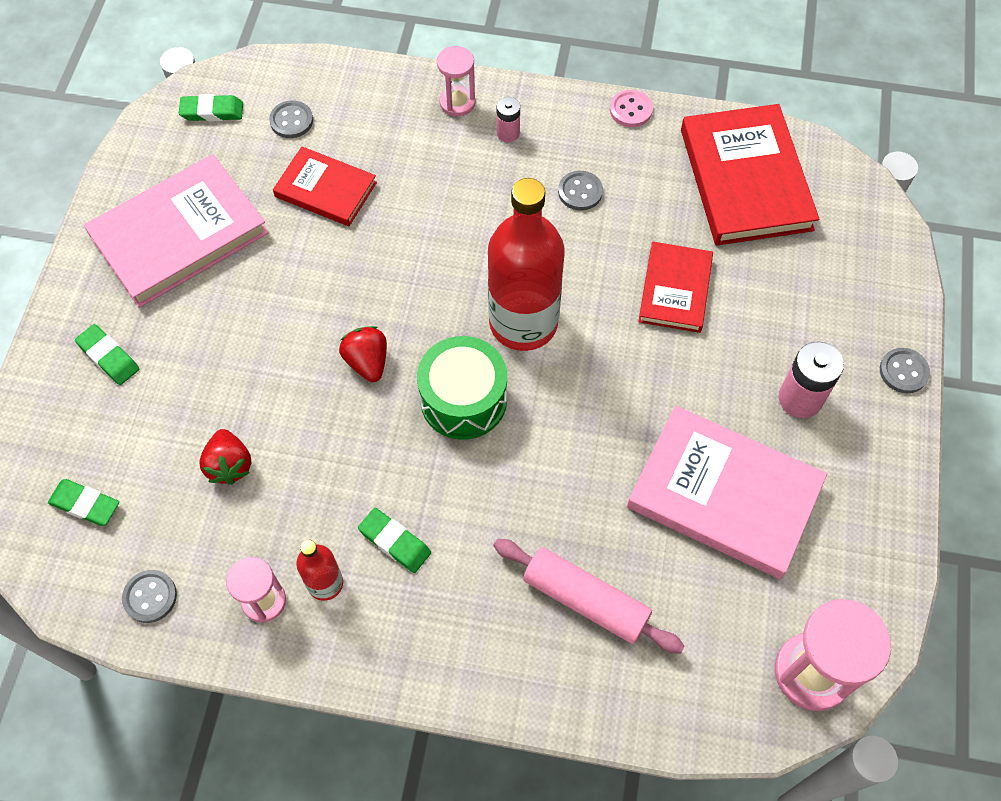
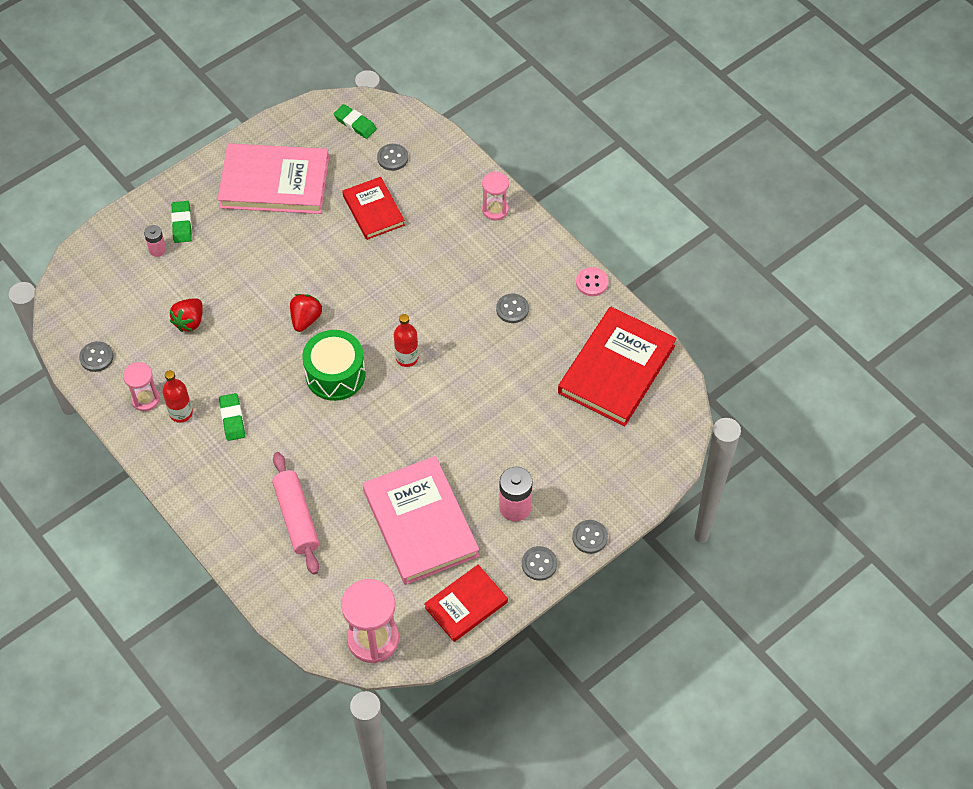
camera: 40 degrees right, 5 degrees down
(85, 504) = (106, 290): green eraser -> none
(508, 133) = (506, 247): pink battery -> pink battery (157, 250)
(523, 323) = (407, 358): red bottle -> red bottle, size x0.47
(675, 290) = (508, 400): red book -> red book (466, 605)
(887, 440) = (539, 564): none -> grey button

